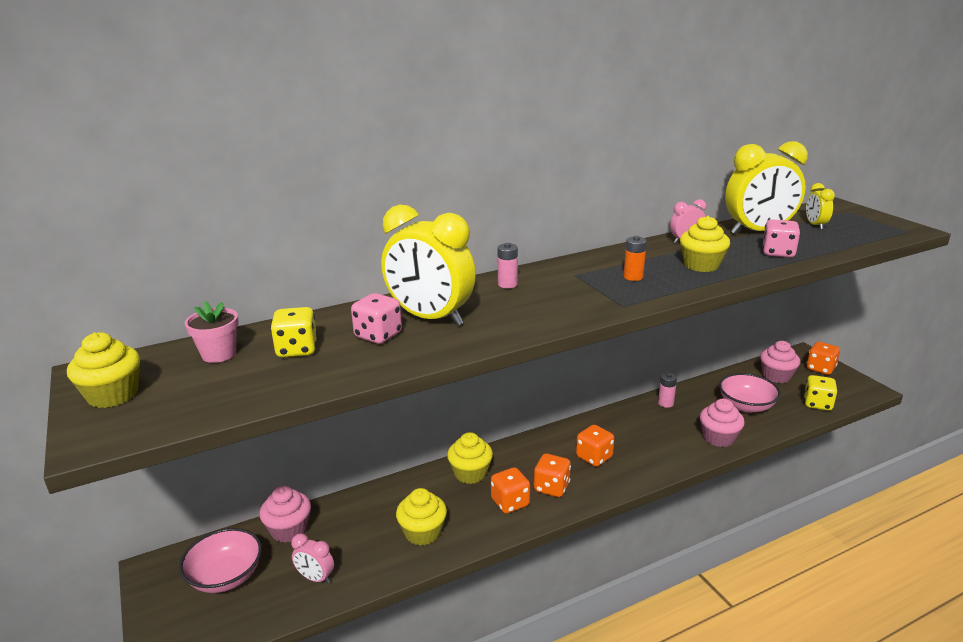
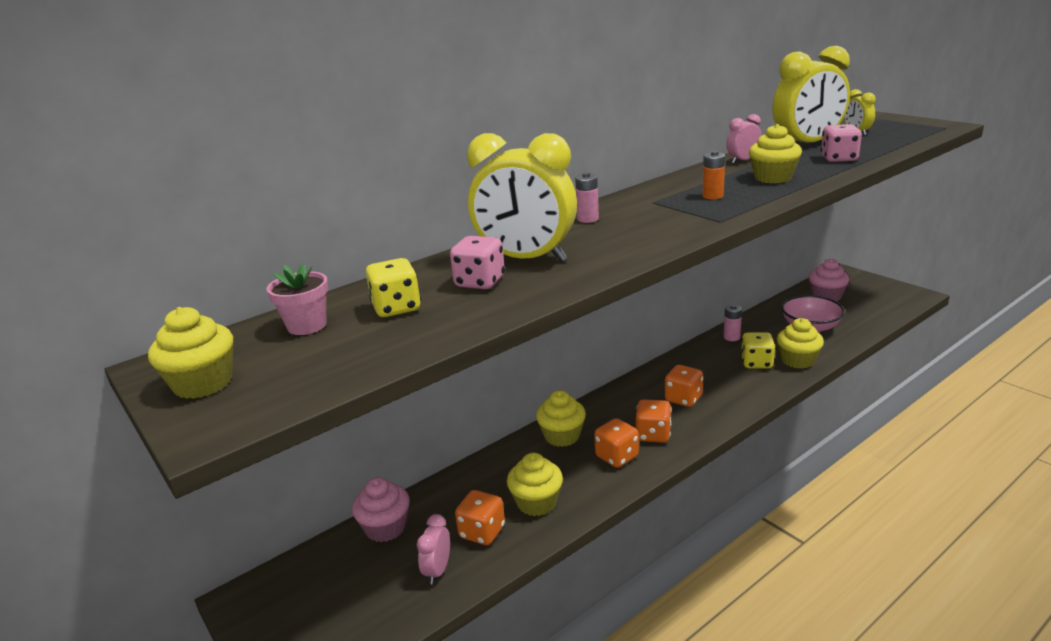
camera: 10 degrees left, 0 degrees up
(226, 576) = (333, 589): pink bowl -> none
(315, 578) = (437, 570): pink clock -> pink clock turned 90 degrees clockwise
(718, 438) = (797, 360): pink cupcake -> yellow cupcake
(817, 404) = (876, 315): yellow dice -> yellow dice (756, 363)
(820, 368) = (864, 283): orange dice -> orange dice (482, 532)

